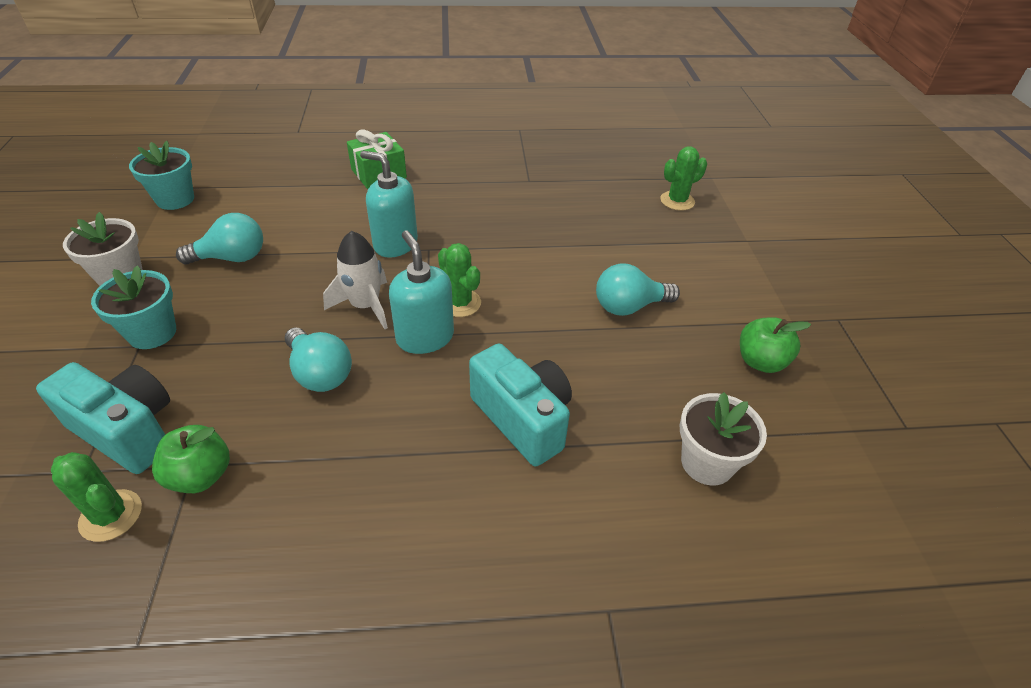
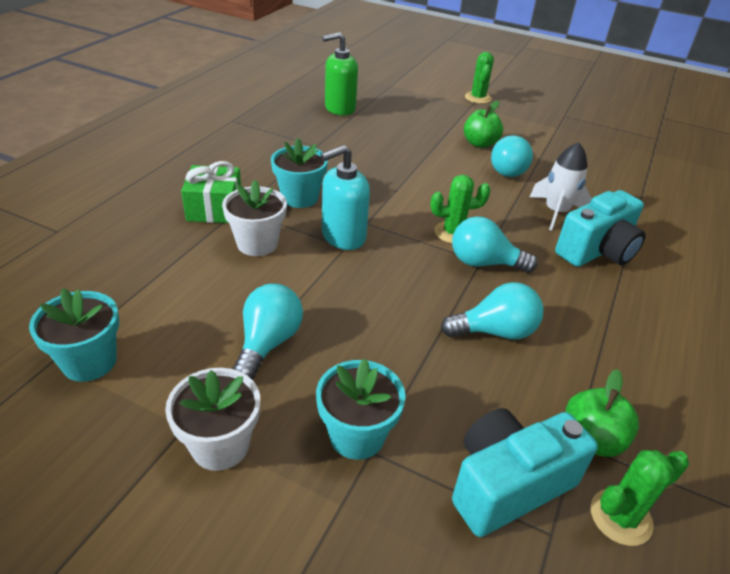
camera: 60 degrees left, 5 degrees down
(365, 306) = (420, 280): white rocket -> white rocket (556, 212)
(425, 337) = (484, 263): turquoise soap dispenser -> turquoise light bulb
(433, 203) = (299, 198): none -> turquoise flower pot
(523, 419) = (597, 251): turquoise camera -> turquoise camera turned 150 degrees clockwise
(616, 167) = (339, 108): none -> green soap dispenser
(677, 201) = (406, 107): green cactus -> green cactus (478, 98)
(707, 463) = (662, 203): white flower pot -> white flower pot (257, 243)
(760, 361) = (587, 152): green apple -> green apple (480, 143)

